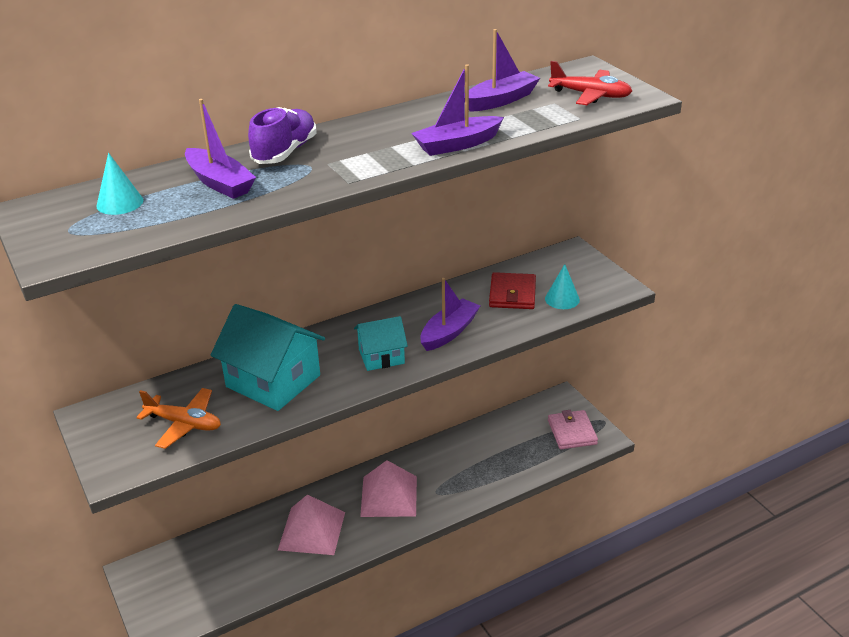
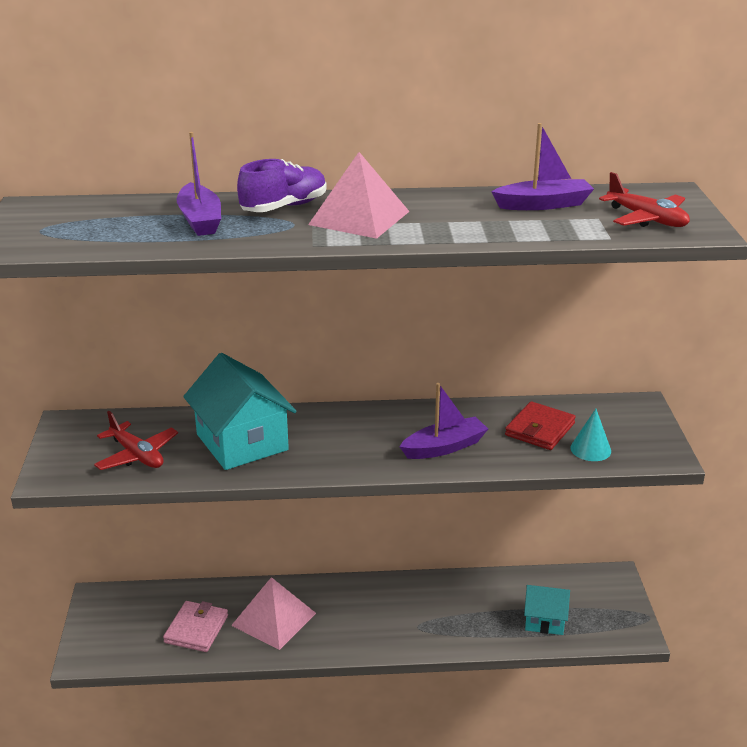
camera: 25 degrees right, 5 degrees down
(120, 203) = (102, 217): turquoise cone -> none
(184, 424) = (137, 455): orange plane -> red plane
(381, 356) = (359, 450): turquoise house -> turquoise house (544, 620)
(389, 496) = (368, 613): pink pyramid -> pink pyramid (359, 218)
(457, 144) = (453, 235): purple boat -> none
(572, 432) = (604, 616): pink wallet -> pink wallet (196, 629)

